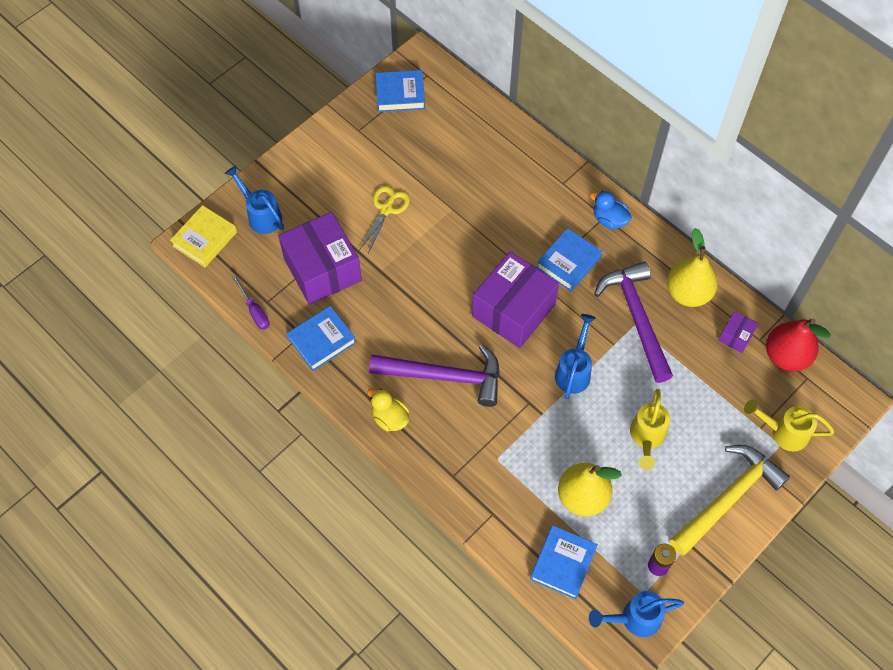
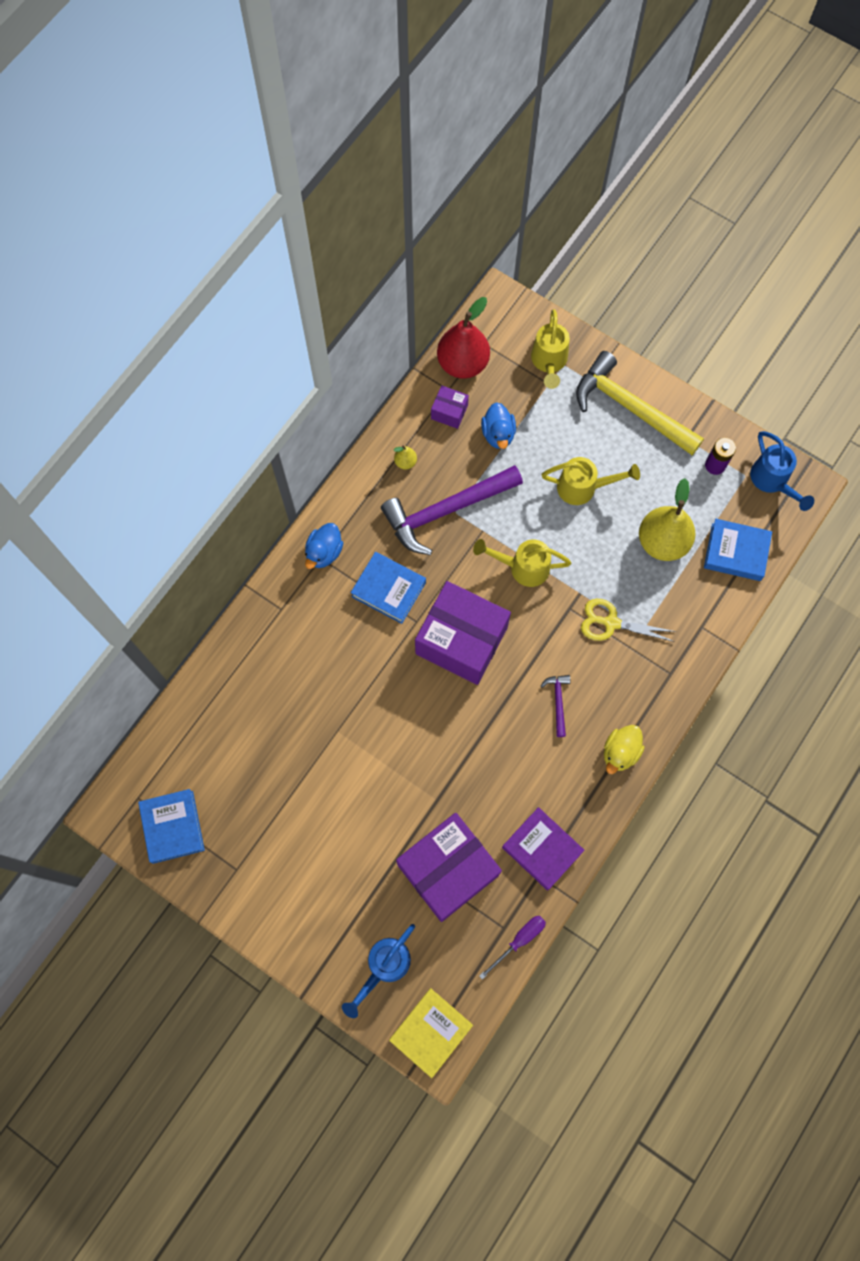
camera: 100 degrees left, 10 degrees up
(204, 239) = (431, 1032): yellow book -> yellow book turned 75 degrees counterclockwise
(322, 340) = (542, 849): blue book -> purple book
(386, 209) = (350, 810): yellow scissors -> yellow scissors (611, 623)
(444, 376) = (558, 702): purple hammer -> purple hammer, size x0.42
(574, 370) = (522, 567): blue watering can -> yellow watering can
(688, 293) = (405, 462): yellow pear -> yellow pear, size x0.43
(709, 374) = (498, 434): none -> blue duck

